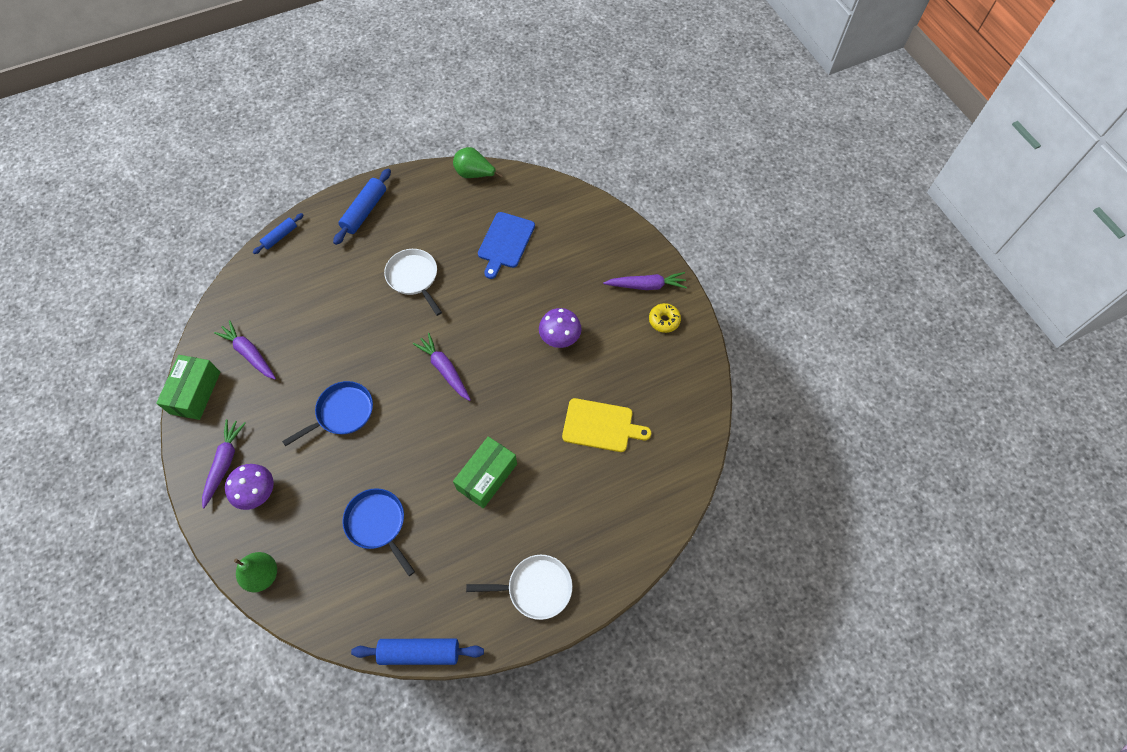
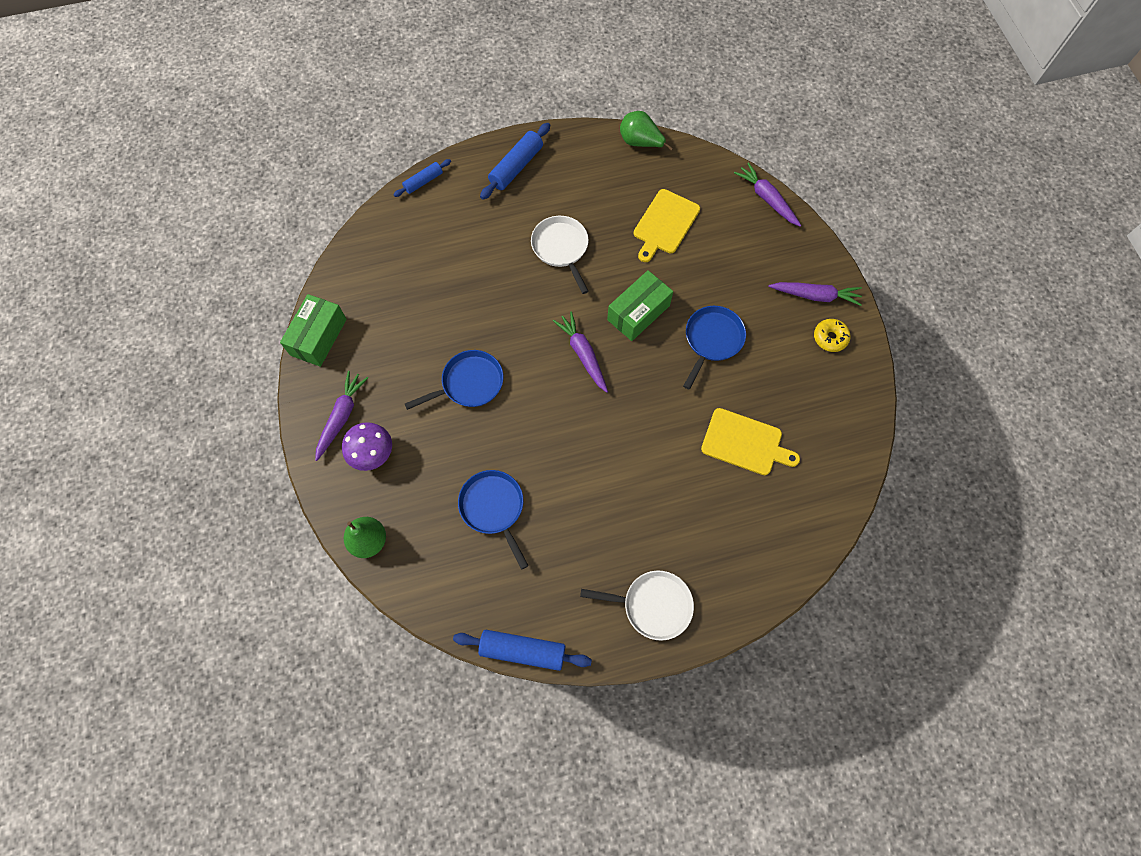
camera: 10 degrees right, 5 degrees up
(249, 353) = (378, 304): purple carrot -> purple carrot (767, 199)
(487, 476) = (615, 477): green box -> green box (638, 313)
(505, 242) = (665, 224): blue cutting board -> yellow cutting board
(560, 339) = (712, 340): purple mushroom -> blue pan

